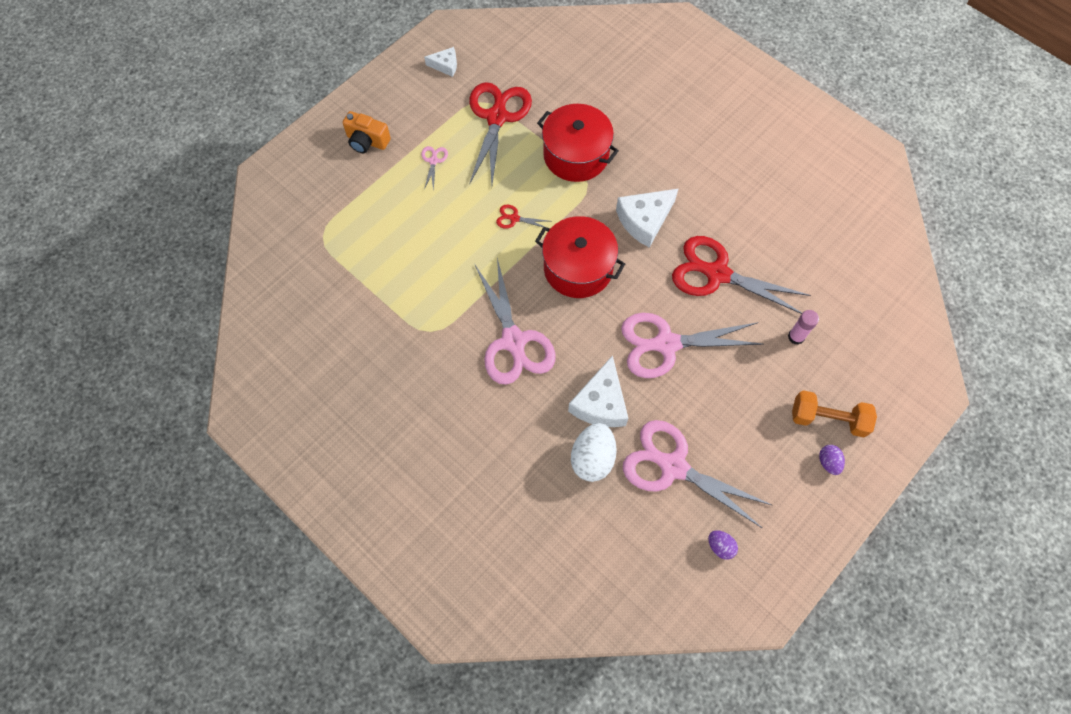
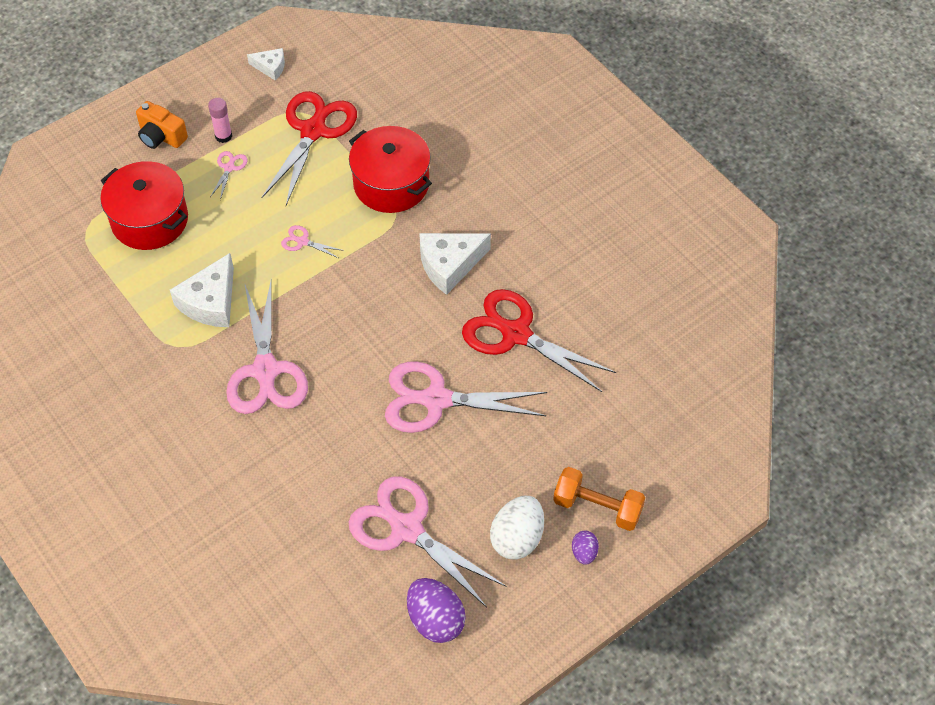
camera: 10 degrees right, 10 degrees down
(514, 218) = (302, 241): red scissors -> pink scissors
(578, 268) = (359, 304): red pot -> red pot (150, 220)
(592, 458) = (319, 506): white egg -> white egg (517, 538)
(600, 403) = (344, 450): white cheese -> white cheese (210, 302)
(720, 546) = (435, 620): purple egg -> purple egg, size x1.89
(796, 337) = (587, 415): pink glue stick -> pink glue stick (223, 136)

